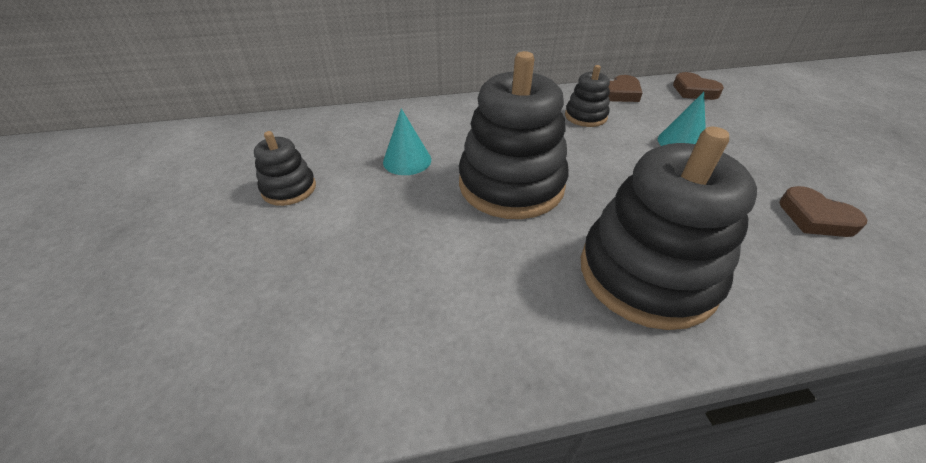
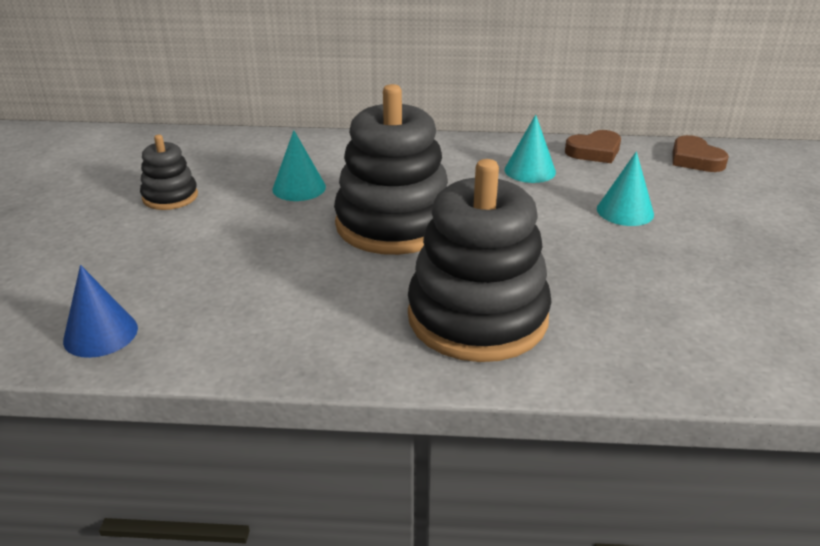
camera: 15 degrees right, 10 degrees down
(282, 384) = (100, 334): none -> blue cone
(585, 116) = (530, 170): black stacking toy -> turquoise cone
(815, 217) = (718, 302): brown heart -> none

